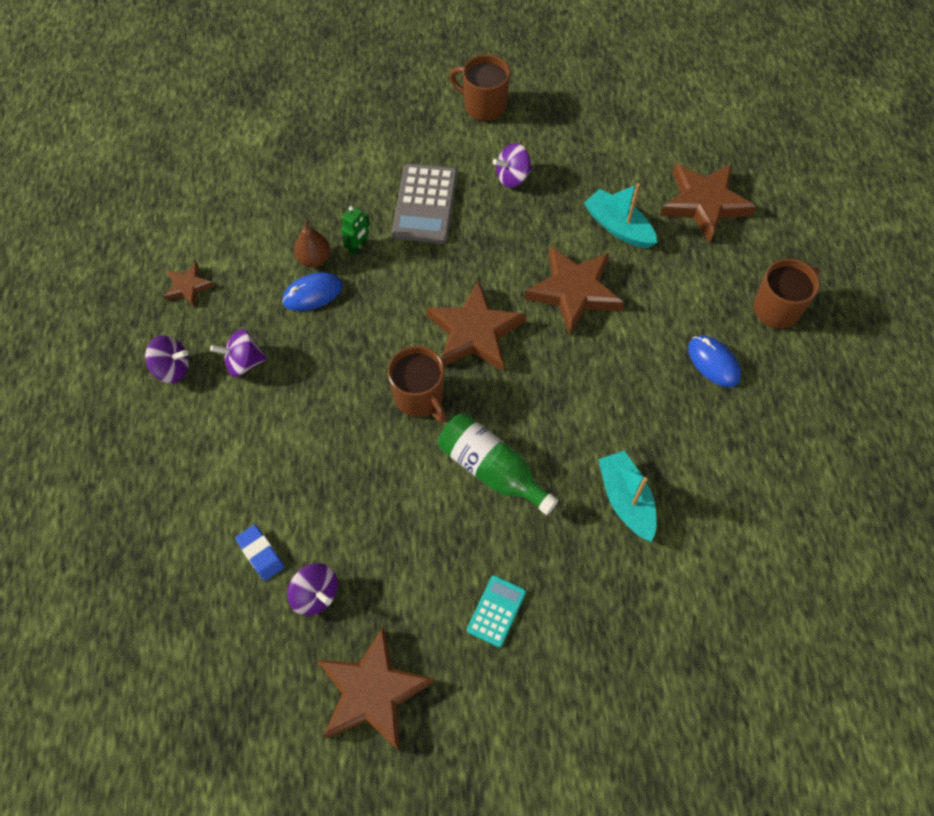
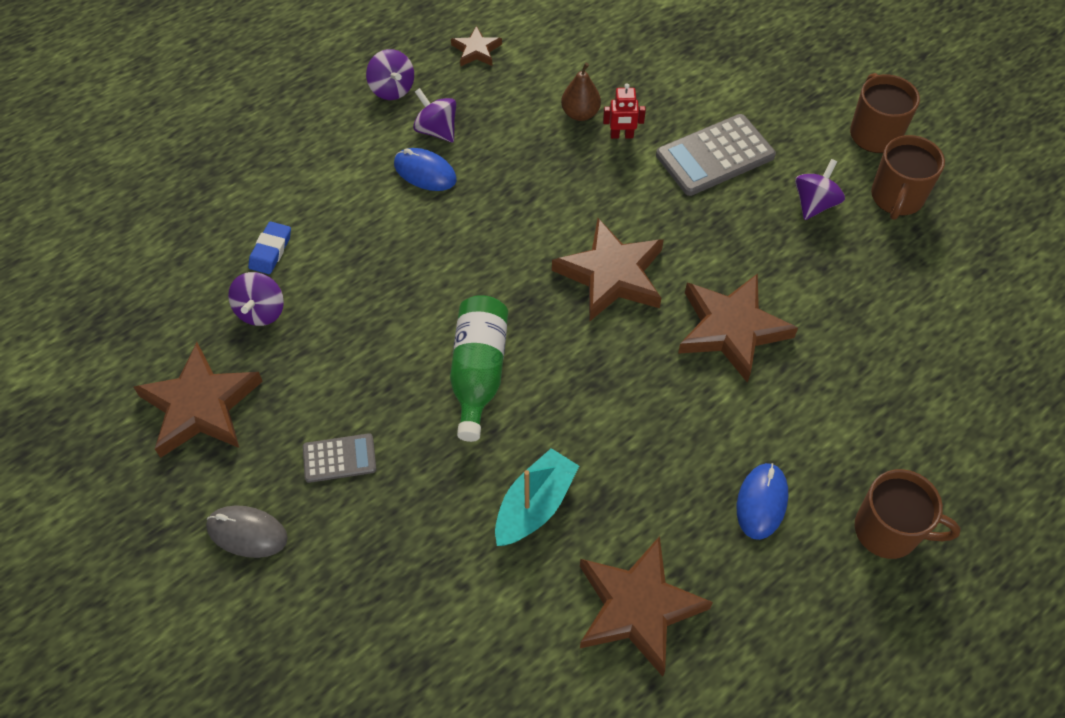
camera: 55 degrees right, 5 degrees down
(312, 293) = (544, 134): blue mouse -> blue mouse (425, 172)
(358, 247) = (621, 135): green robot -> red robot
(419, 397) = (507, 273): brown mug -> brown mug (896, 198)
(496, 611) = (339, 458): turquoise calculator -> grey calculator
(512, 177) = (814, 203): purple spinning top -> purple spinning top turned 90 degrees clockwise
(515, 717) = (247, 533): none -> grey mouse
(618, 227) = (845, 324): turquoise boat -> none
(704, 203) = (954, 387): brown star -> brown star (637, 608)

